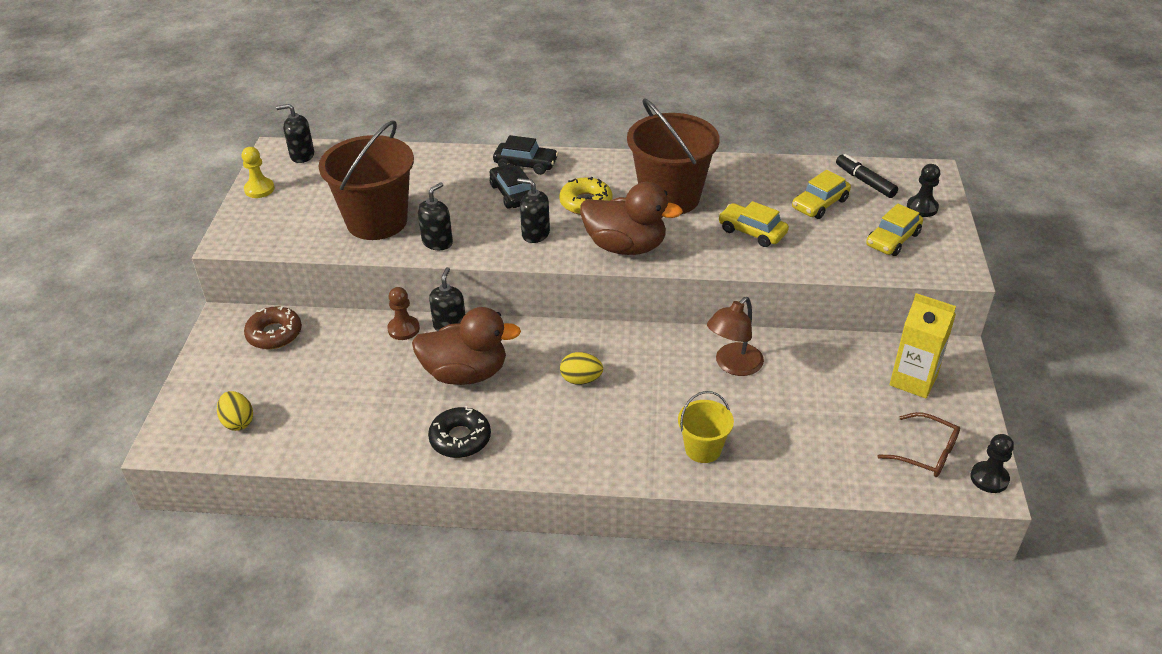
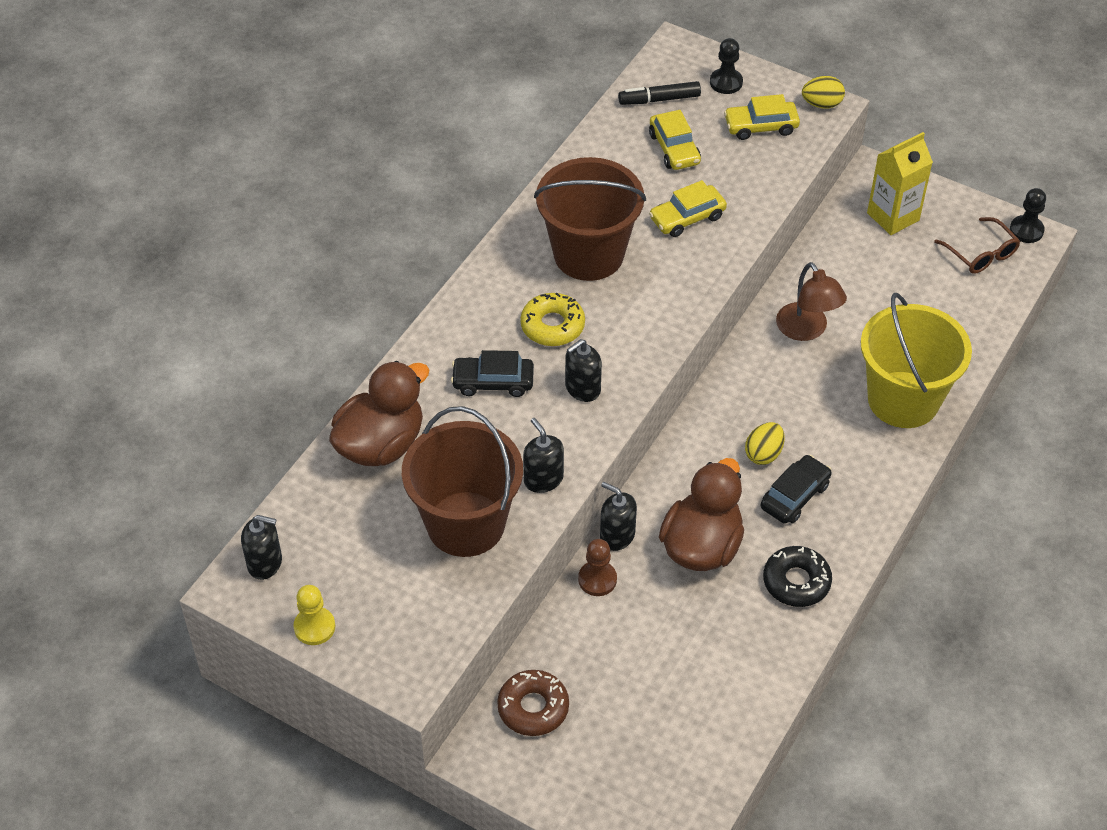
camera: 65 degrees left, 10 degrees up
(238, 422) = (668, 777): yellow egg -> yellow egg (821, 104)
(302, 155) = (265, 563): black soap dispenser -> black soap dispenser turned 105 degrees counterclockwise
(525, 164) = (442, 350): black car -> black car (795, 496)
(625, 247) = (651, 323): brown duck -> brown duck (381, 444)
(703, 449) = (903, 400): yellow bucket -> yellow bucket, size x1.94
(892, 239) = (761, 126): yellow car -> yellow car turned 105 degrees clockwise
(926, 453) = (981, 254): brown glasses -> brown glasses turned 90 degrees clockwise

